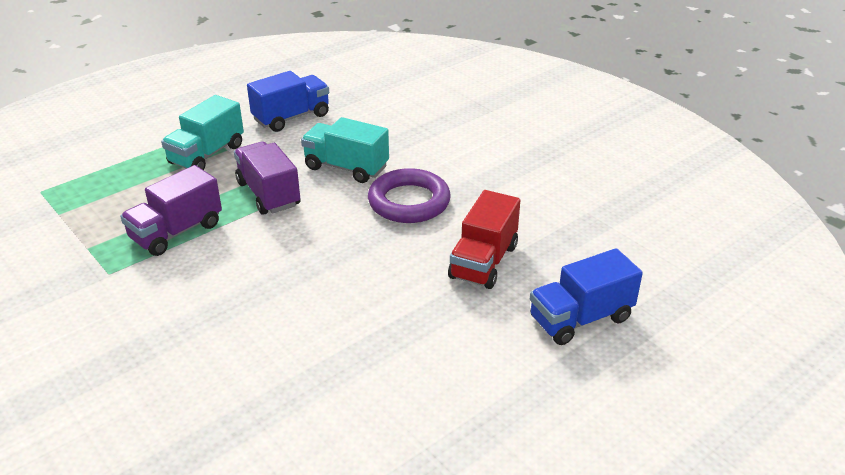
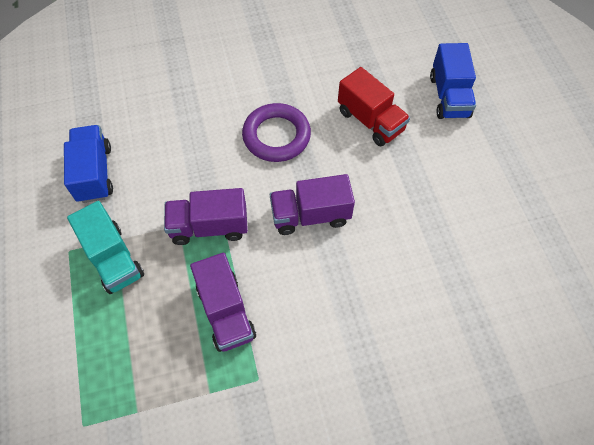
camera: 65 degrees left, 25 degrees up
(319, 253) = (310, 215): none -> purple truck
(346, 167) = (204, 159): turquoise truck -> none

